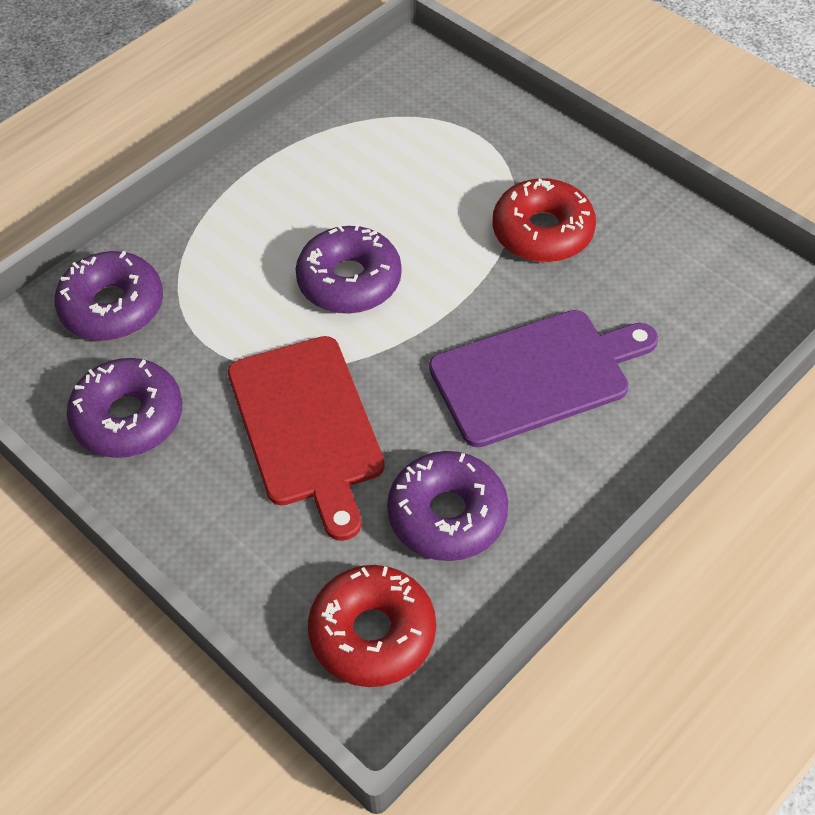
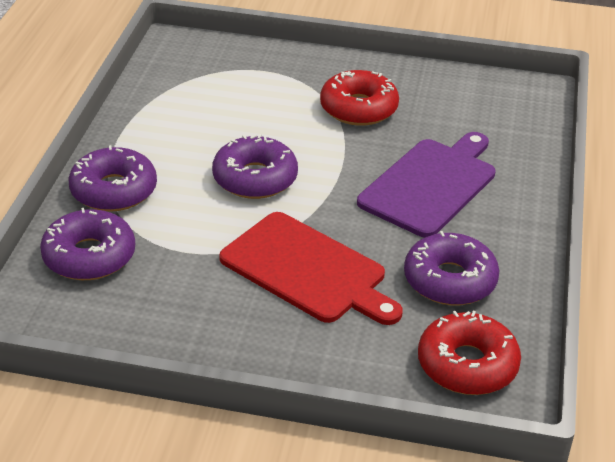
camera: 35 degrees left, 15 degrees down
(128, 418) = (169, 317): purple donut -> purple donut (114, 190)

